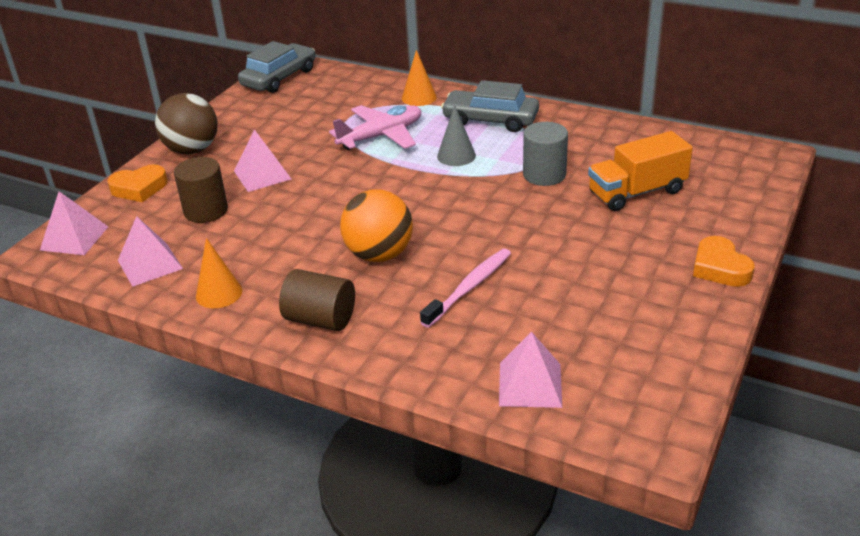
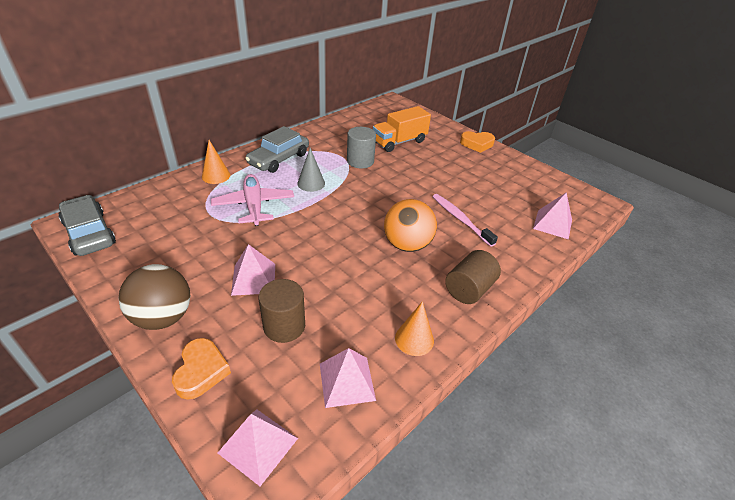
camera: 75 degrees left, 5 degrees up
(636, 192) = (399, 142): orange truck -> orange truck turned 60 degrees clockwise

